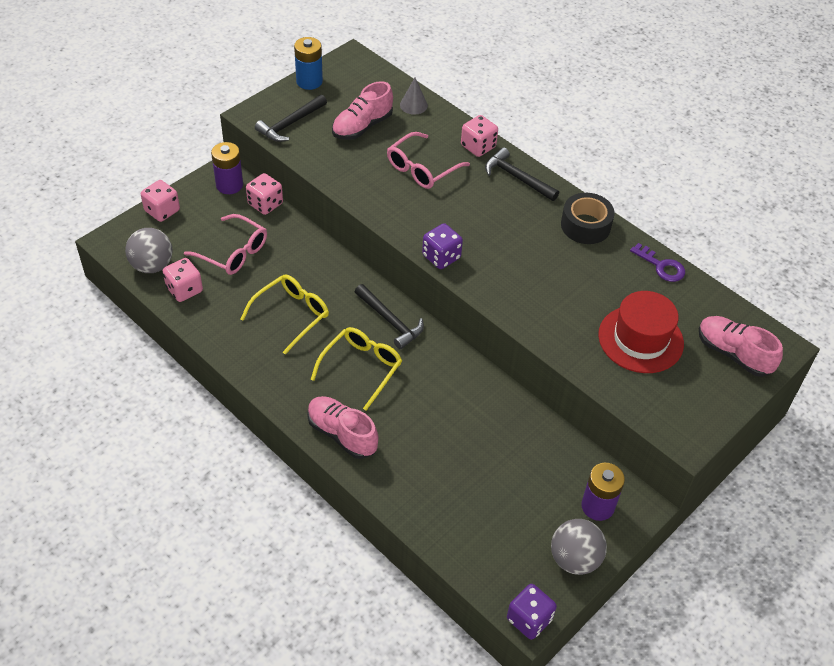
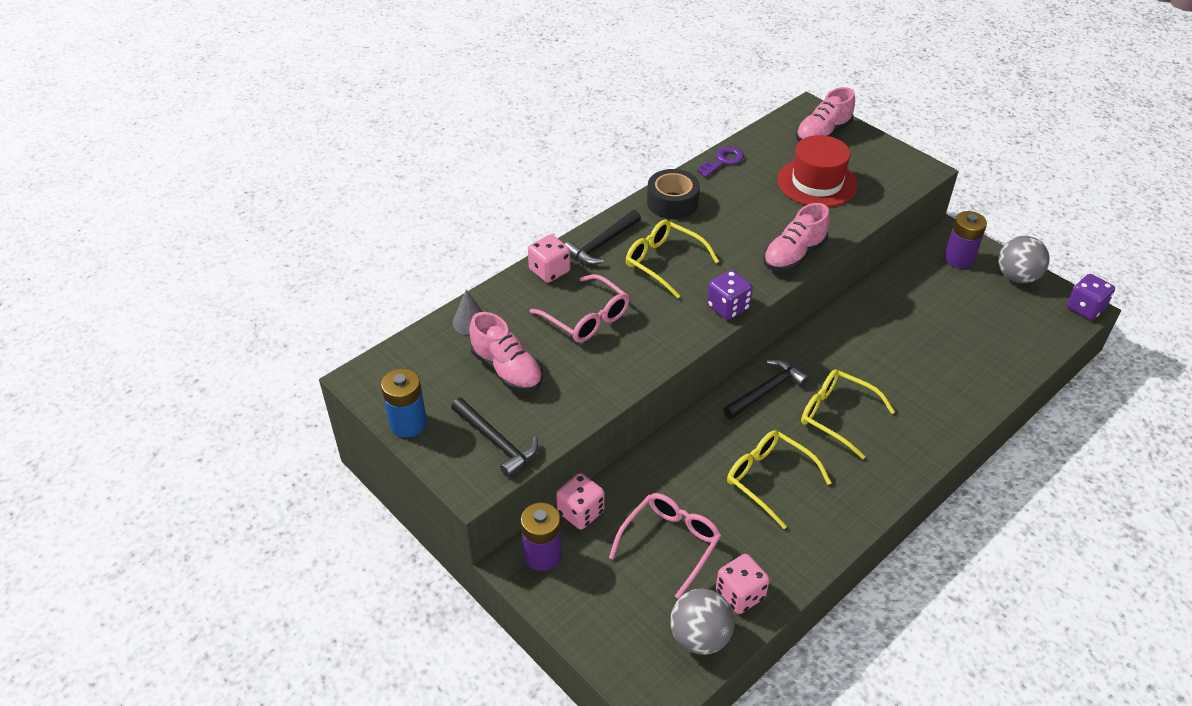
camera: 85 degrees left, 5 degrees down
(162, 211) = (592, 634): pink dice -> none
(342, 434) = (927, 432): pink shoe -> pink shoe (794, 255)
(497, 217) = (663, 262): none -> yellow glasses

